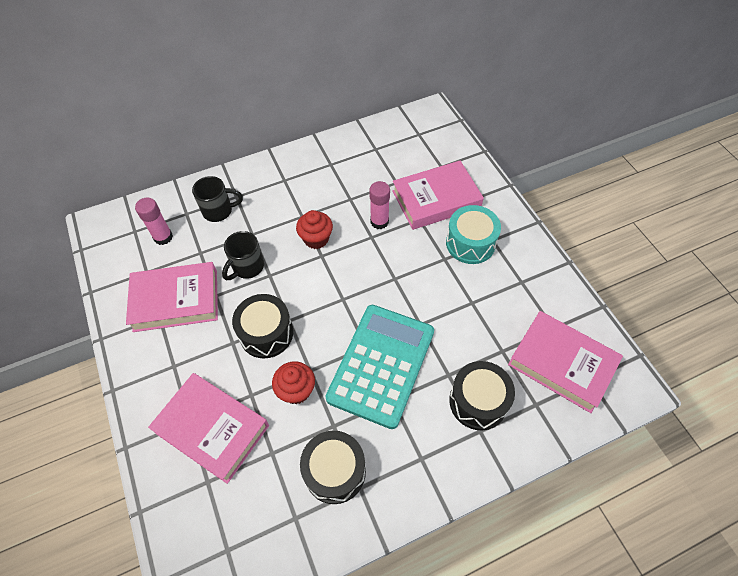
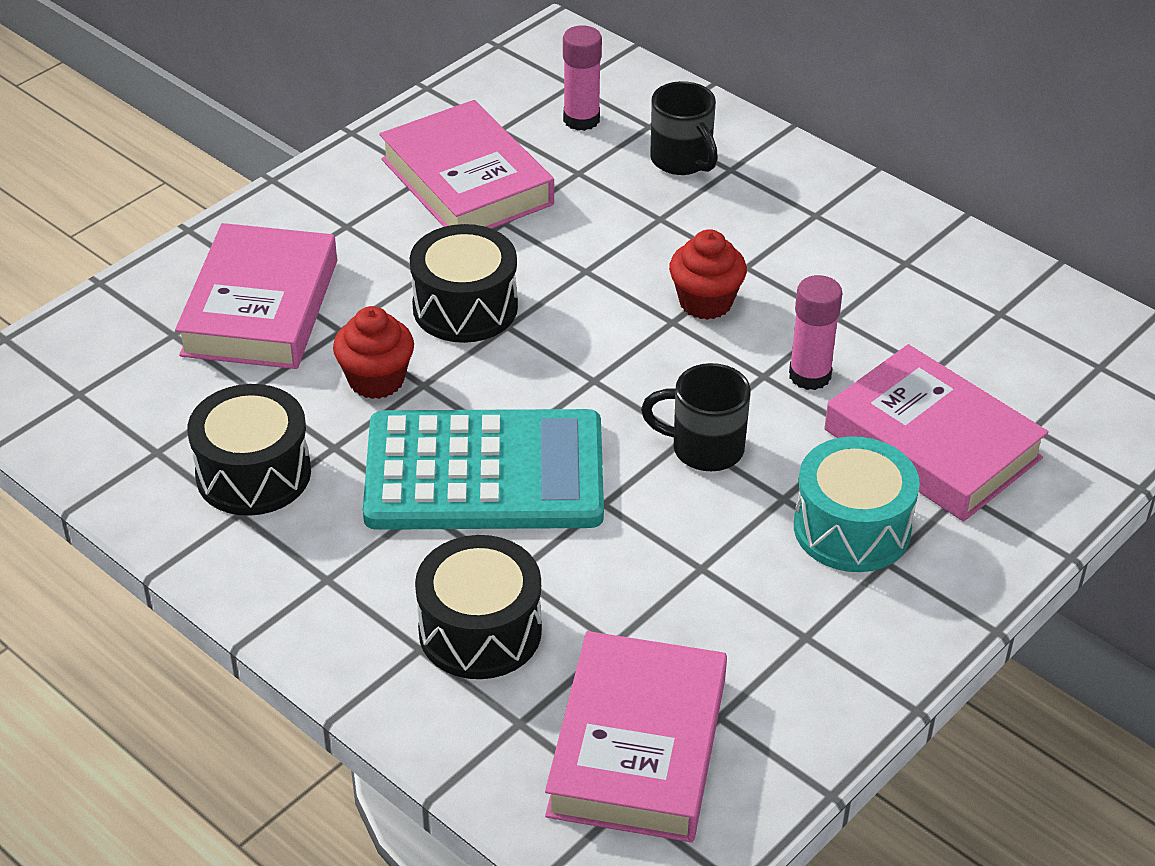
camera: 65 degrees right, 15 degrees down
(247, 267) = (584, 238): black mug -> black mug (704, 448)

